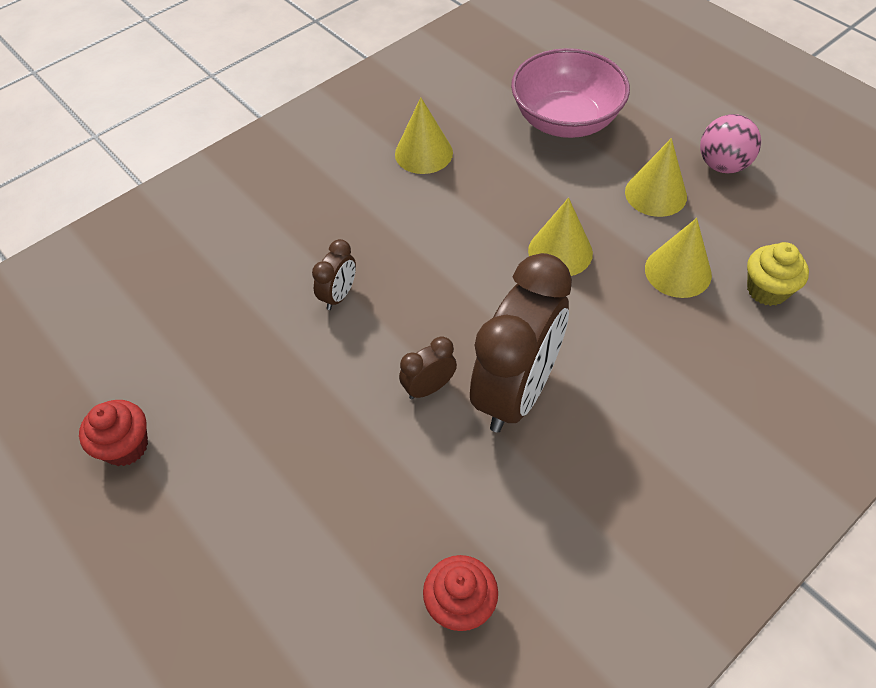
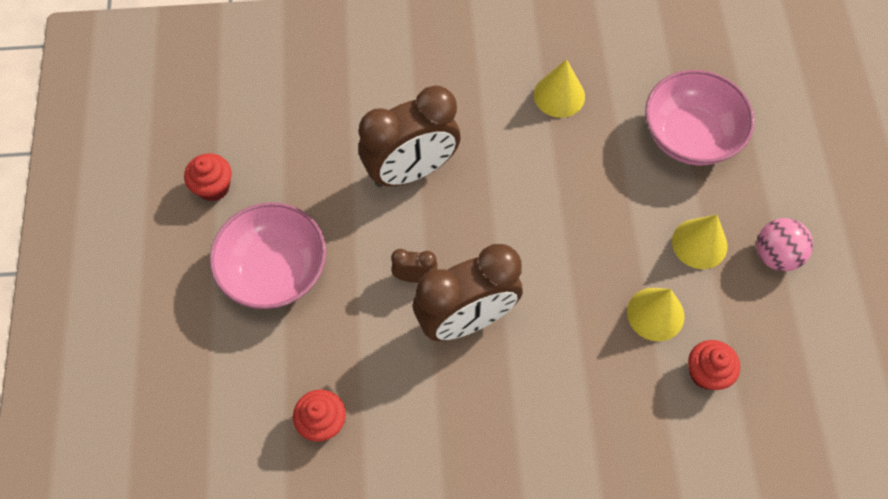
camera: 35 degrees right, 10 degrees up
(270, 484) = (275, 271): none -> pink bowl
(339, 295) = (411, 171): brown clock -> brown clock, size x2.28
(560, 251) = (586, 241): yellow cone -> none
(767, 290) = (706, 373): yellow cupcake -> red cupcake

